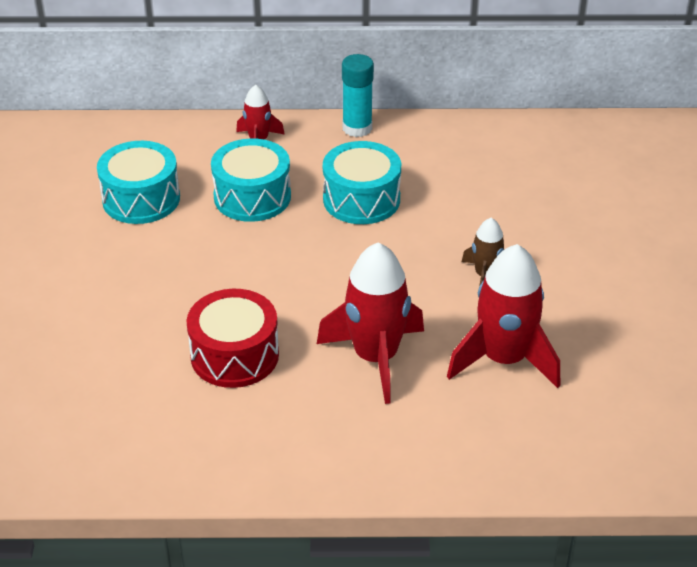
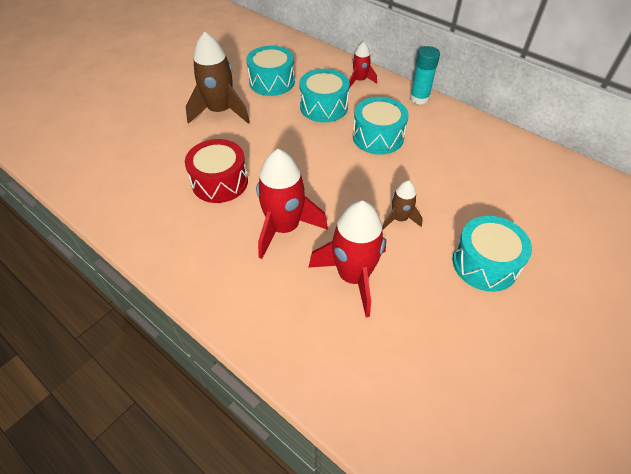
camera: 40 degrees right, 10 degrees up
(119, 273) = (220, 111): none -> brown rocket
(610, 271) = (485, 264): none -> turquoise drum

